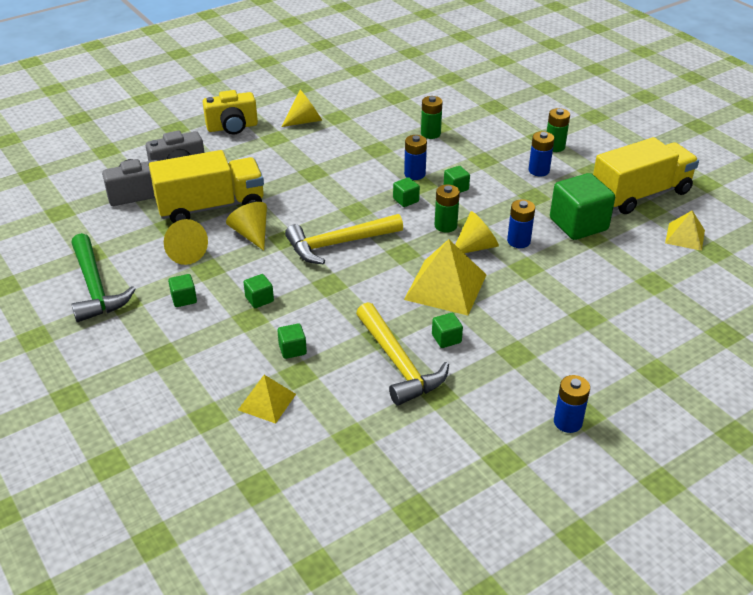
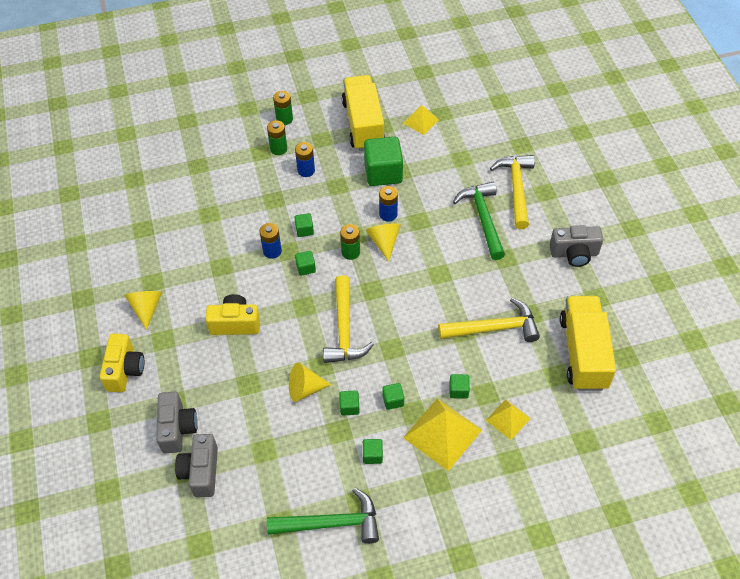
camera: 70 degrees left, 15 degrees up
(185, 253) = (311, 444): yellow cone -> none
(211, 207) = (251, 412): yellow truck -> yellow truck (583, 353)
(312, 173) = (235, 323): none -> yellow camera
(430, 134) = (217, 222): green battery -> green battery (284, 119)
(445, 286) = (423, 275): yellow pyramid -> yellow pyramid (442, 433)
(446, 339) = (478, 292): green cube -> green cube (349, 407)
(567, 422) = (574, 253): blue battery -> grey camera
(568, 320) = (483, 218): none -> green hammer
(641, 342) = (516, 188): none -> yellow hammer

